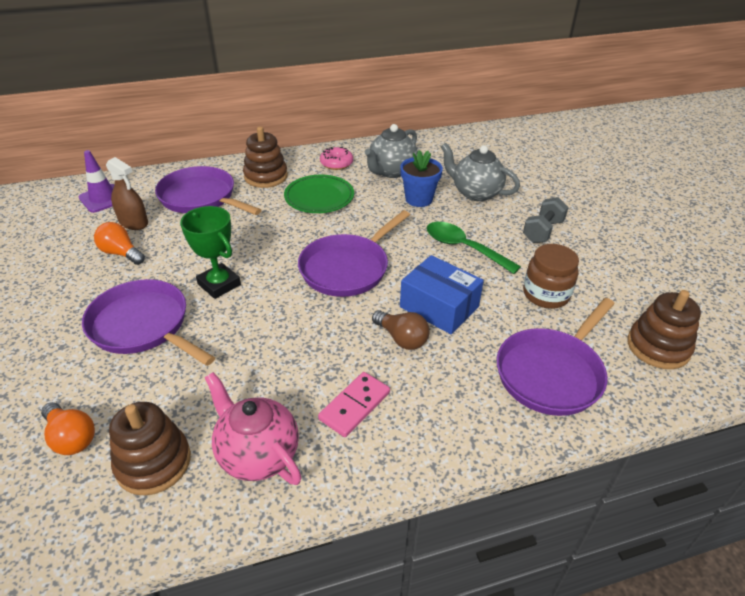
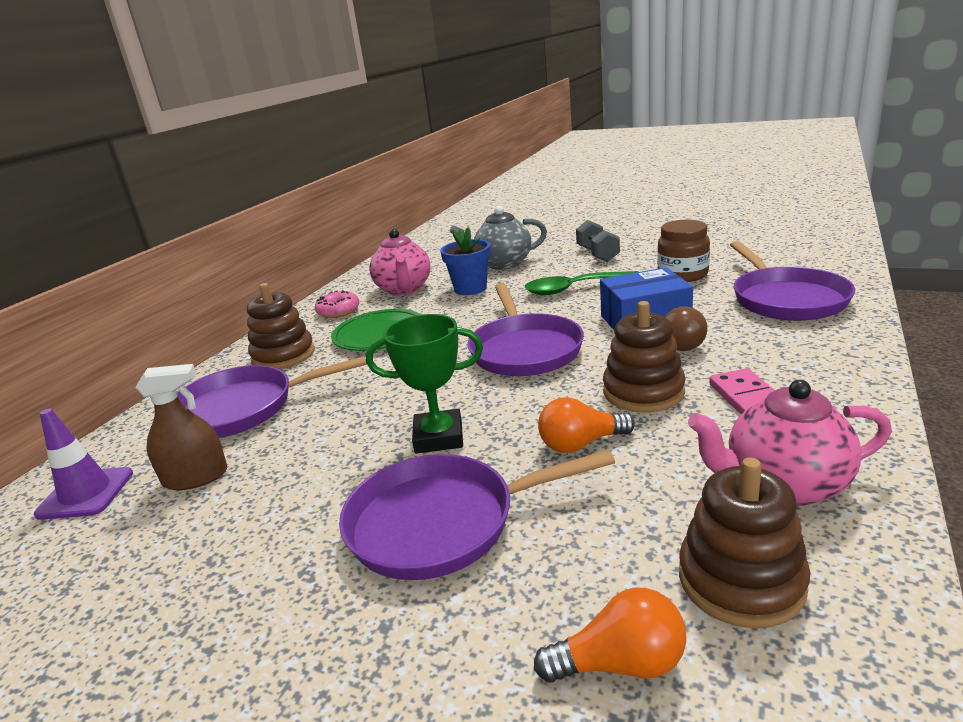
camera: 45 degrees left, 15 degrees down
(121, 253) = (248, 506): orange light bulb -> orange light bulb (581, 444)
(391, 171) = (404, 289): grey teapot -> pink teapot
(658, 347) = (790, 256): brown stacking toy -> brown stacking toy (643, 392)

